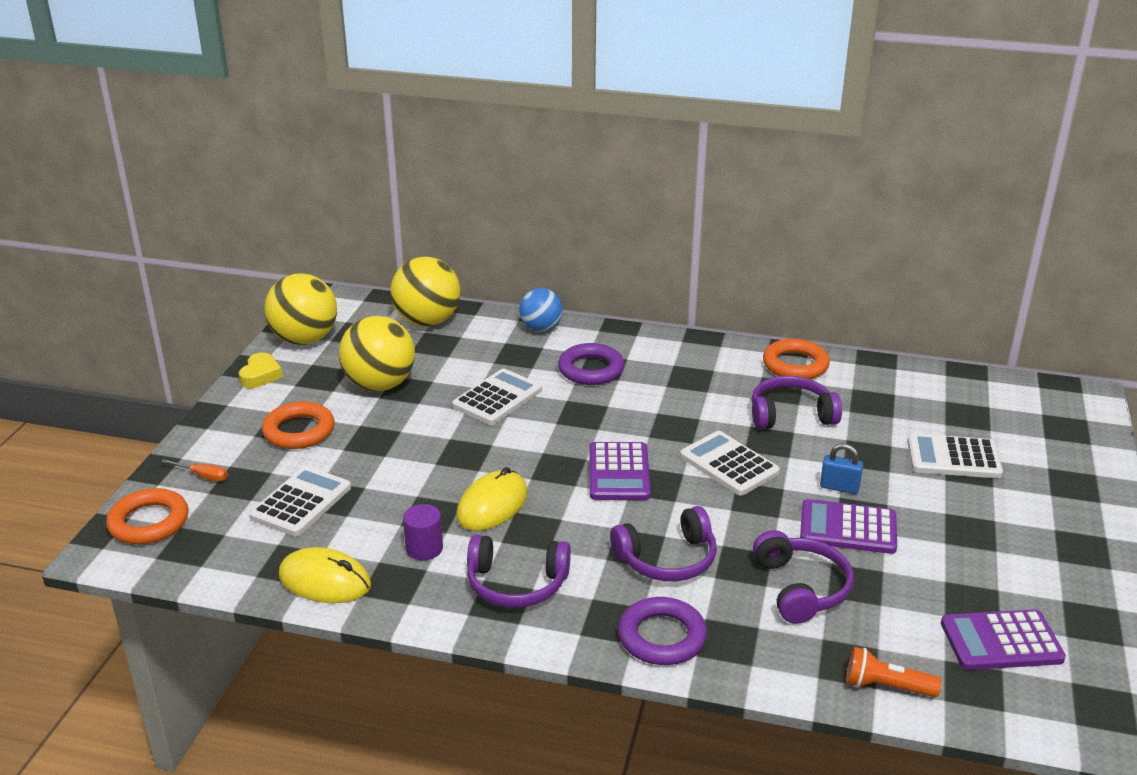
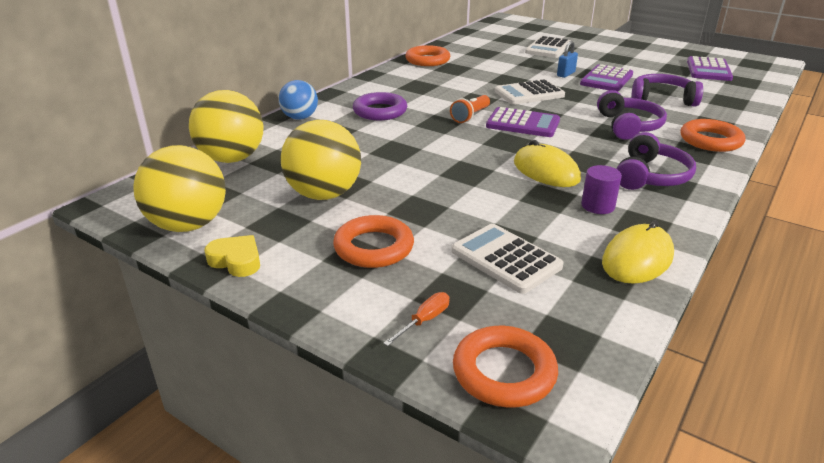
camera: 70 degrees left, 0 degrees up
(497, 398) = (392, 148): white calculator -> none
(662, 637) = (710, 140): purple ring -> orange ring
(791, 415) = (483, 71): purple headphones -> none
(886, 686) = (748, 97): orange flashlight -> orange flashlight (470, 116)

